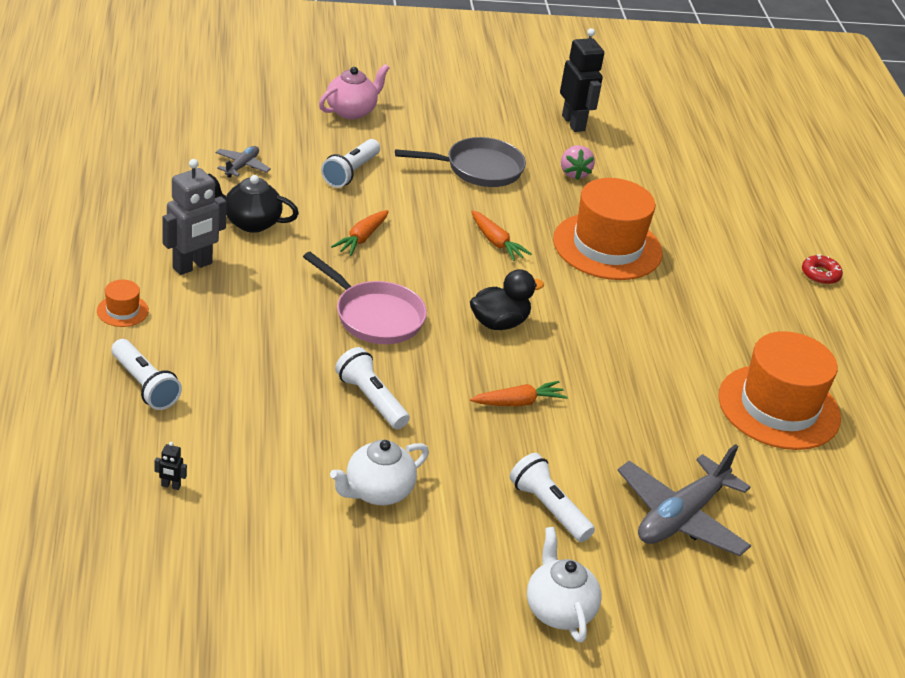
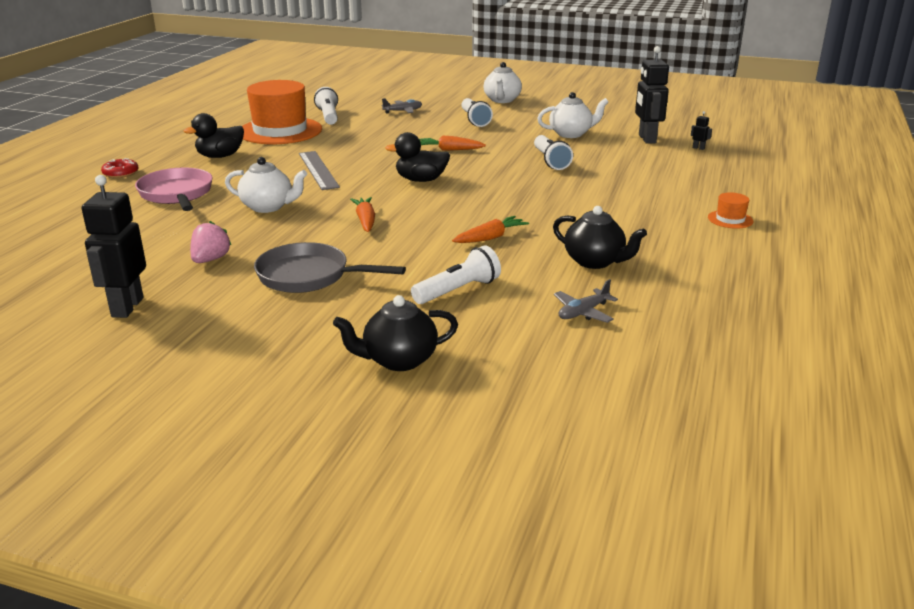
camera: 150 degrees left, 10 degrees down
(144, 385) = (713, 183): white flashlight -> white flashlight (328, 116)
(192, 266) = (663, 238): grey robot -> none
(256, 501) = (646, 139): none -> black robot
(351, 111) = (398, 360): pink teapot -> black teapot
(374, 316) = (517, 194): pink pan -> pink pan (177, 194)
(607, 246) = (268, 207): orange hat -> white teapot
(630, 321) = (318, 170): none -> grey ruler
(681, 517) = (403, 111): grey plane -> grey plane, size x0.49
(768, 328) = (220, 156): none -> black duck

